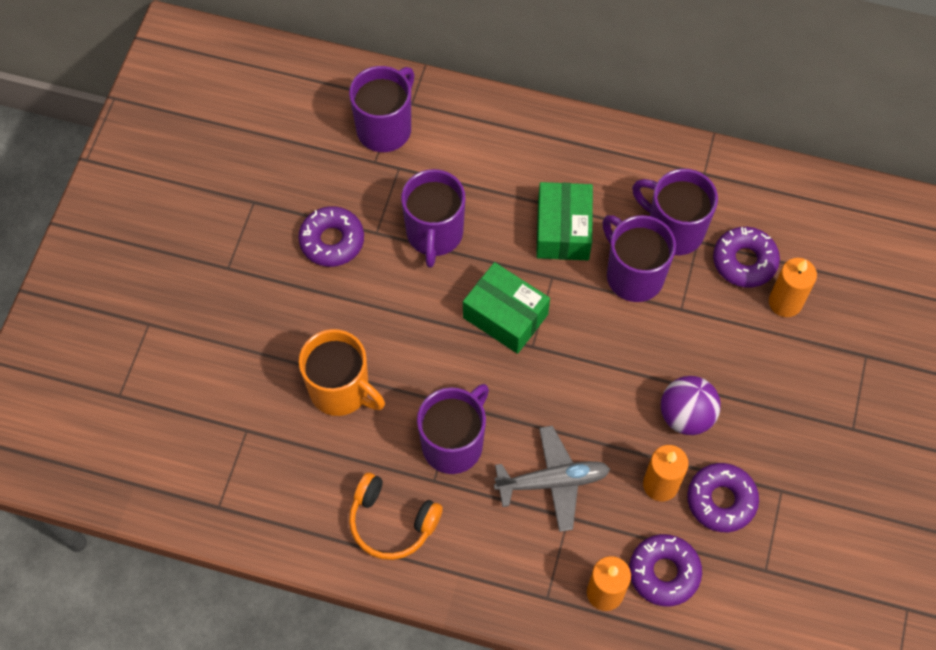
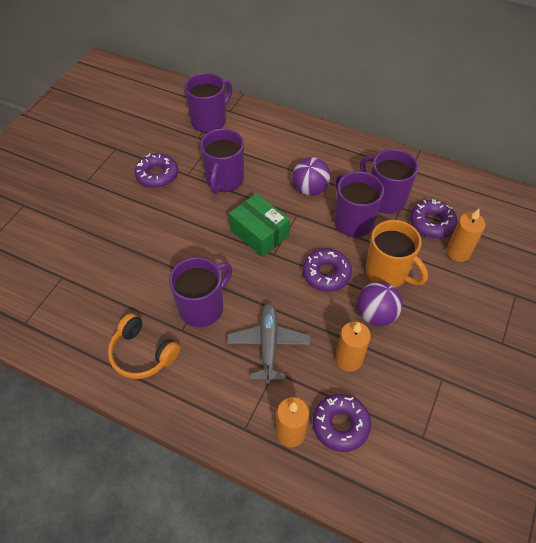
camera: 10 degrees right, 10 degrees down
(341, 390) = (134, 262): orange mug -> orange mug (387, 272)
(553, 481) = (268, 344): grey plane -> grey plane turned 90 degrees counterclockwise
(563, 230) = (310, 189): green box -> purple ball
(721, 500) = (394, 378): purple donut -> purple donut (326, 274)

